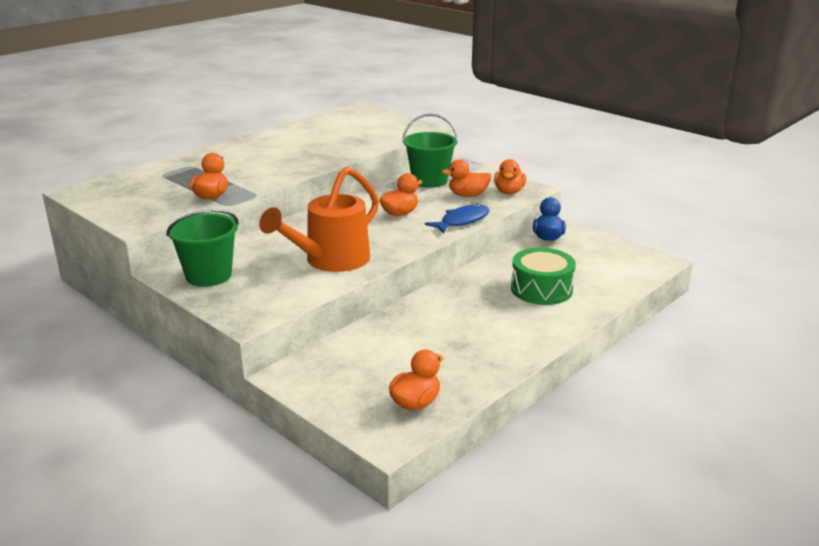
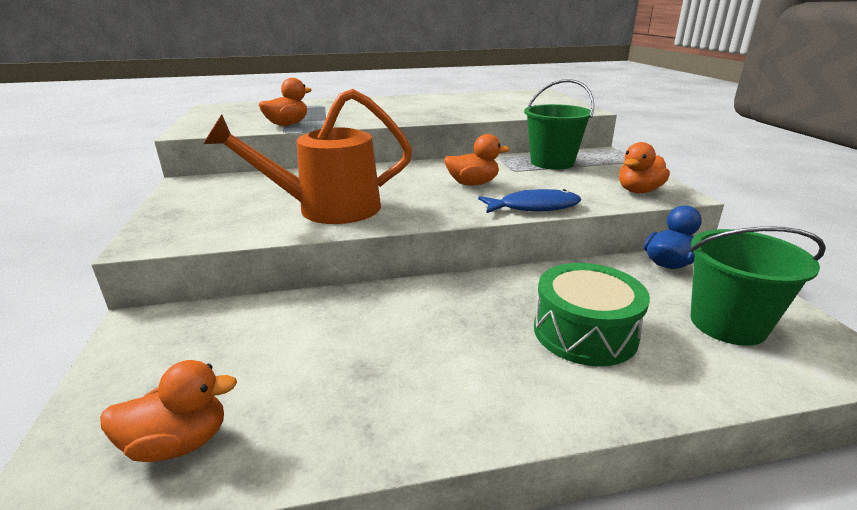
camera: 35 degrees right, 0 degrees up
(208, 275) = (207, 193): green bucket -> green bucket (727, 324)
(467, 195) = (578, 184): orange duck -> none

